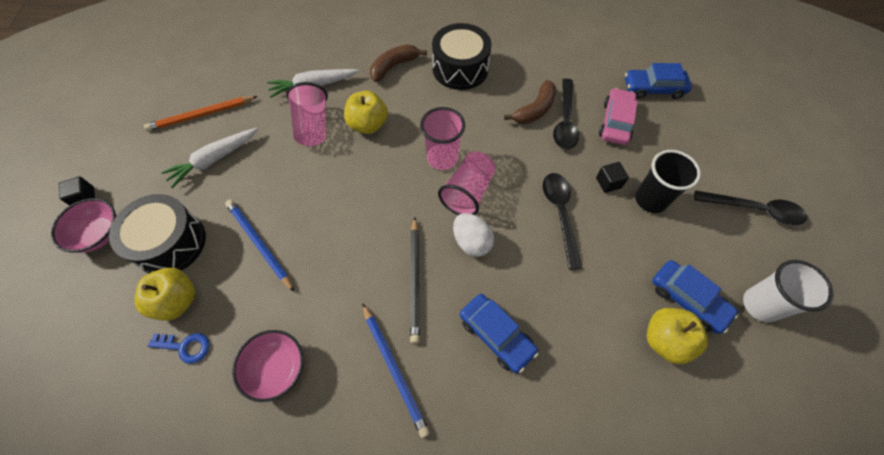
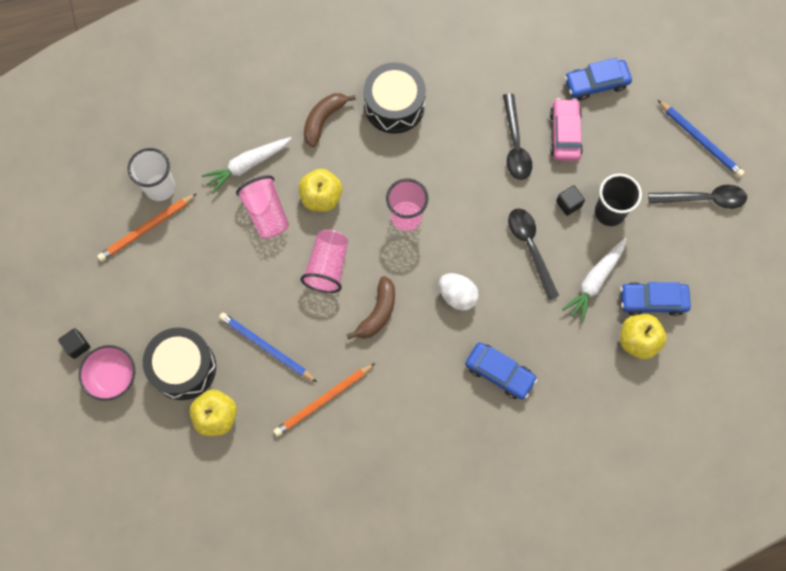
camera: 15 degrees left, 10 degrees up
(185, 346) = (242, 451): blue key -> none
(214, 160) = (183, 275): white carrot -> white carrot (595, 281)
(276, 369) = (327, 448): pink bowl -> none
(294, 314) = (323, 400): none -> orange pencil
(394, 369) = (424, 422): blue pencil -> blue pencil (700, 140)
(415, 280) = (417, 344): black pencil -> none
(468, 192) = (441, 247): pink cup -> pink cup (327, 266)
(535, 109) = (483, 138): brown banana -> brown banana (378, 313)
(688, 299) = (652, 300): blue car -> blue car turned 150 degrees clockwise
(760, 305) = (712, 289): white cup -> white cup (160, 187)

